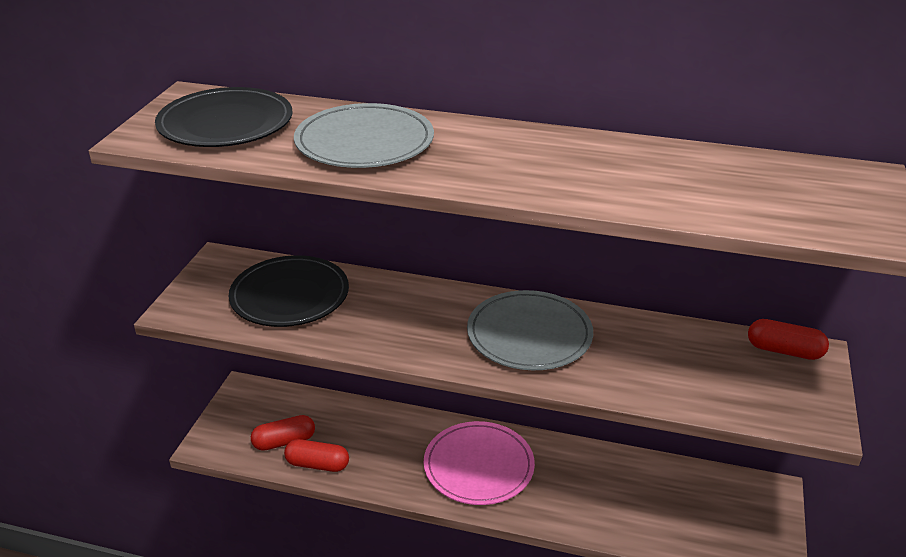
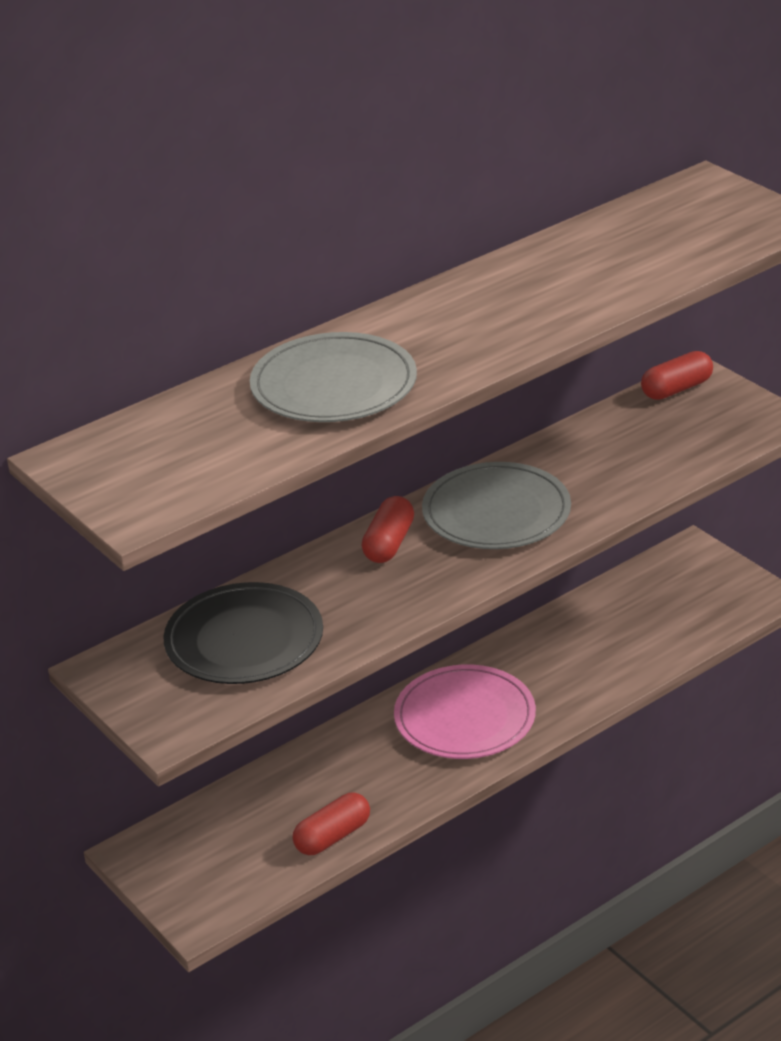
camera: 50 degrees left, 0 degrees up
(225, 123) = (177, 453): black plate -> none
(284, 441) = (266, 850): red capsule -> red capsule (389, 543)

